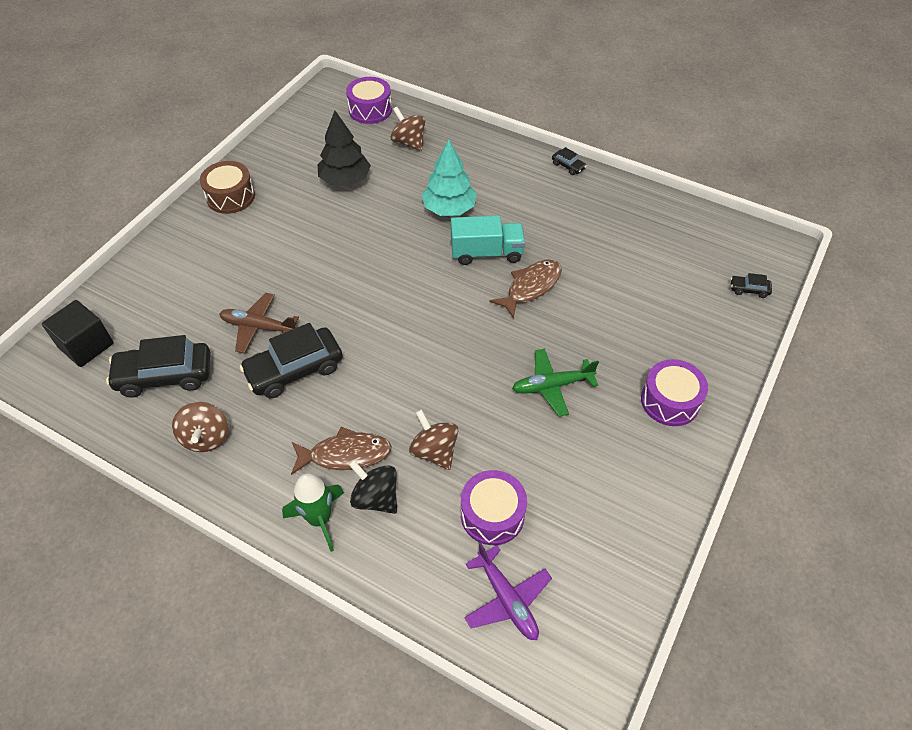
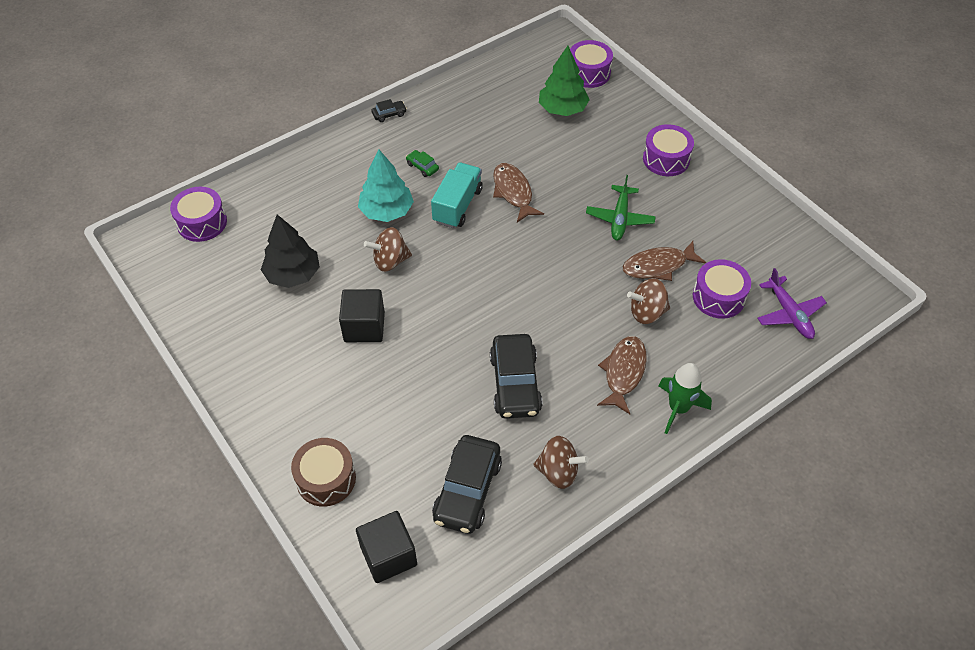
camera: 65 degrees left, 0 degrees up
(230, 197) = (249, 377): brown drum -> brown drum (326, 479)
(258, 327) = (448, 398): brown plane -> none
(311, 243) = (364, 327): none -> black cube
(375, 497) = (673, 365): black spinning top -> none
(409, 142) = (275, 209): brown spinning top -> brown spinning top (390, 261)
(505, 442) = (658, 266): none -> brown fish
(507, 599) = (789, 314): purple plane -> purple plane turned 75 degrees clockwise
(518, 211) = (422, 167): none -> green car
(675, 286) = (562, 109): none -> green tree
(749, 289) = (588, 73): black car -> purple drum

